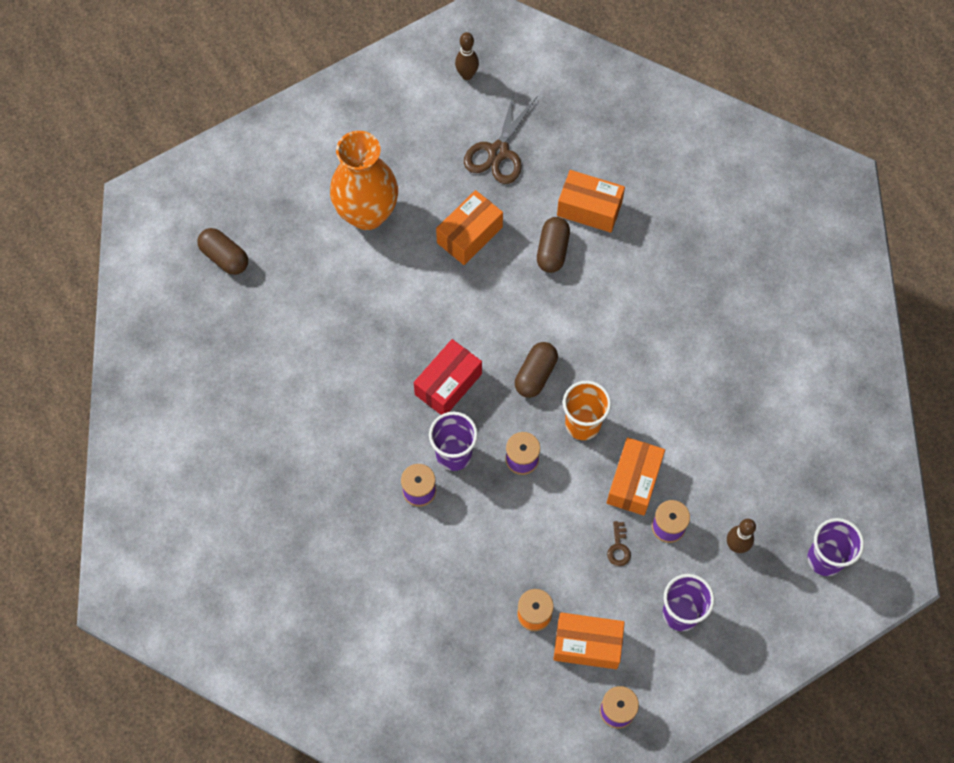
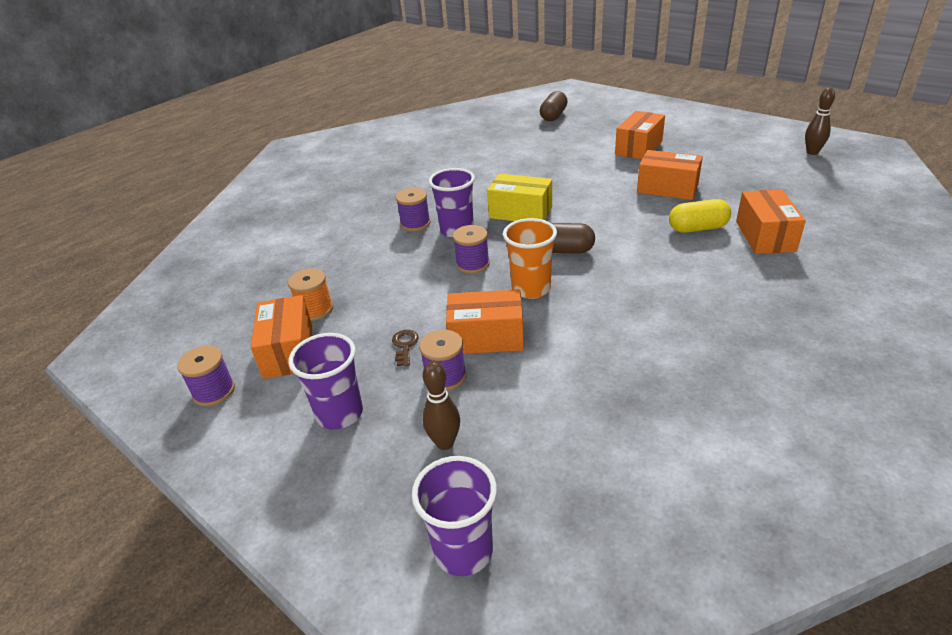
camera: 75 degrees right, 30 degrees down
(367, 213) = (638, 148): orange vase -> orange box
(448, 384) = (520, 212): red box -> yellow box
(498, 152) = (761, 181): brown scissors -> none
(552, 251) = (697, 228): brown capsule -> yellow capsule
(618, 547) = (405, 345): brown key -> brown key turned 105 degrees clockwise

